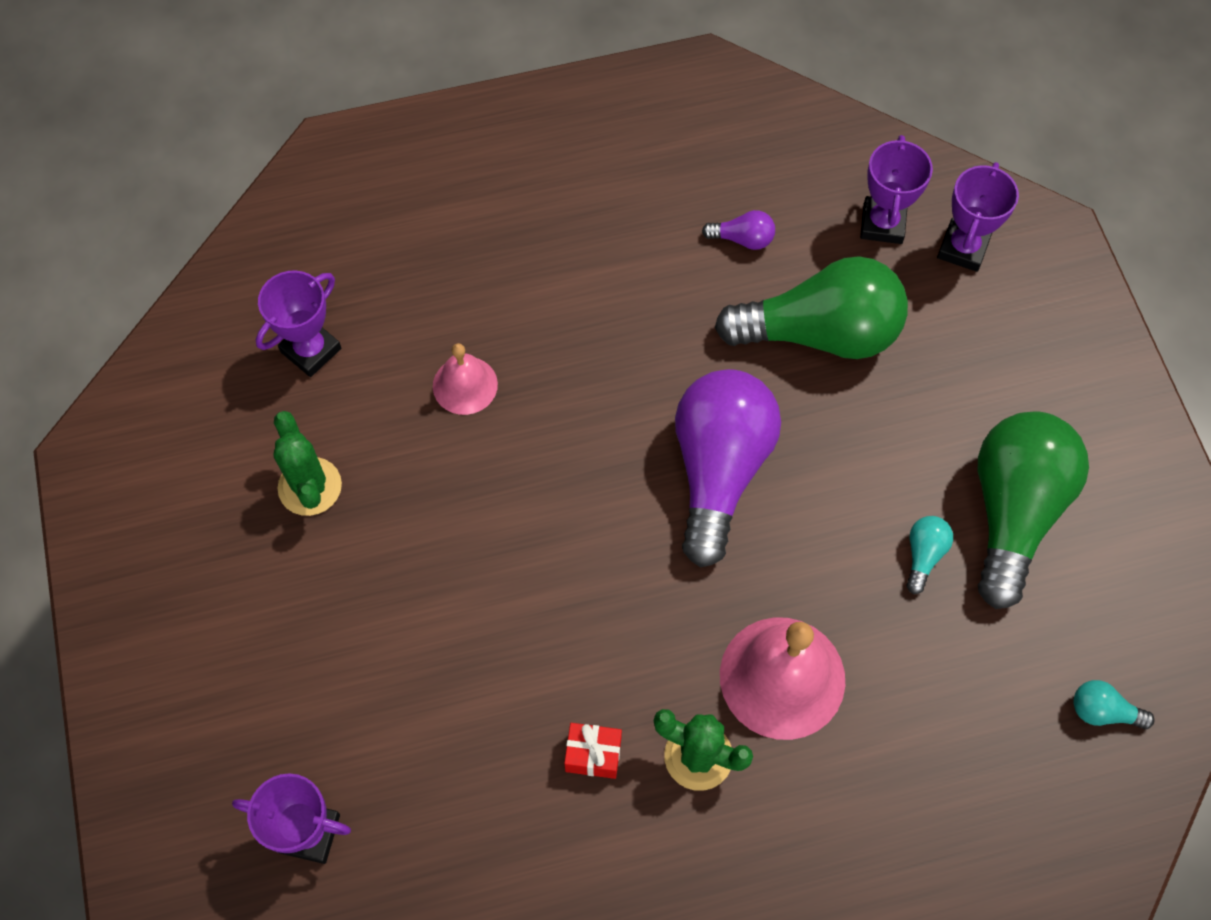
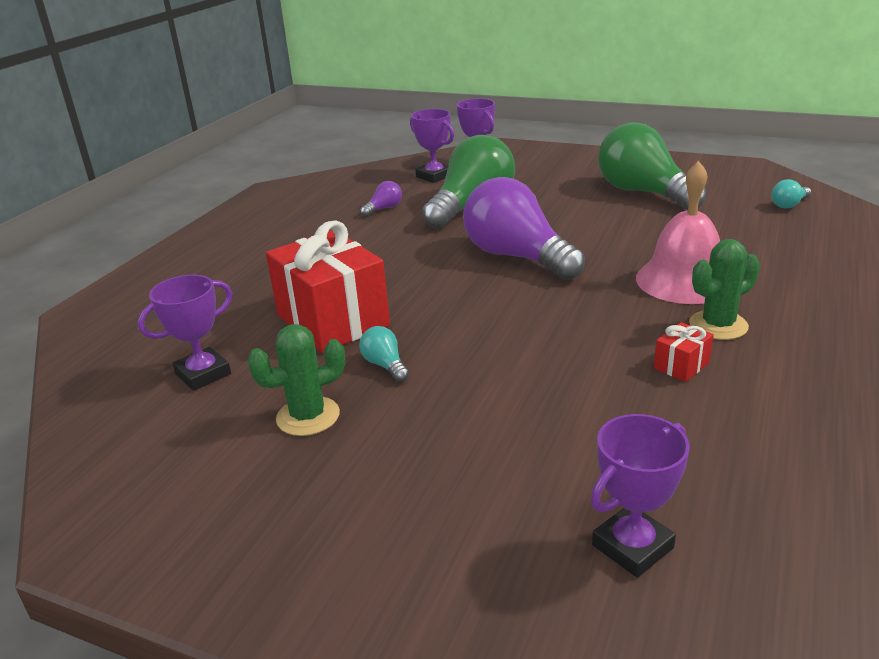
camera: 50 degrees left, 35 degrees down
(310, 487) = (308, 416): green cactus -> green cactus turned 45 degrees counterclockwise
(311, 350) = (203, 374): purple trophy -> purple trophy turned 60 degrees clockwise
(465, 385) = (333, 320): pink bell -> red gift
(923, 555) = (644, 220): turquoise light bulb -> turquoise light bulb (385, 365)

